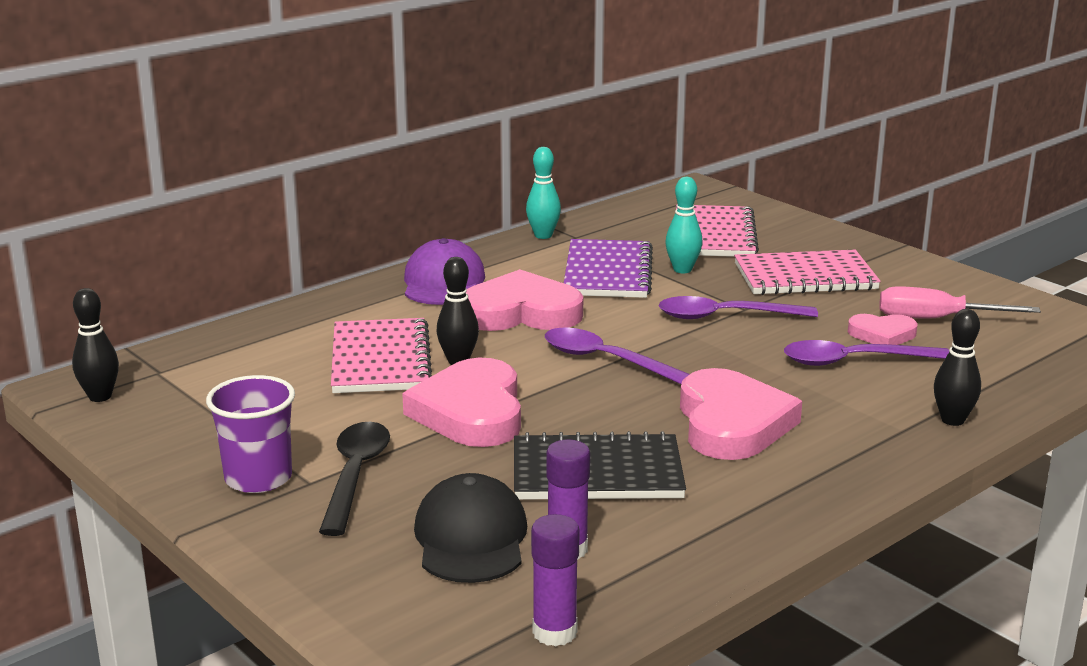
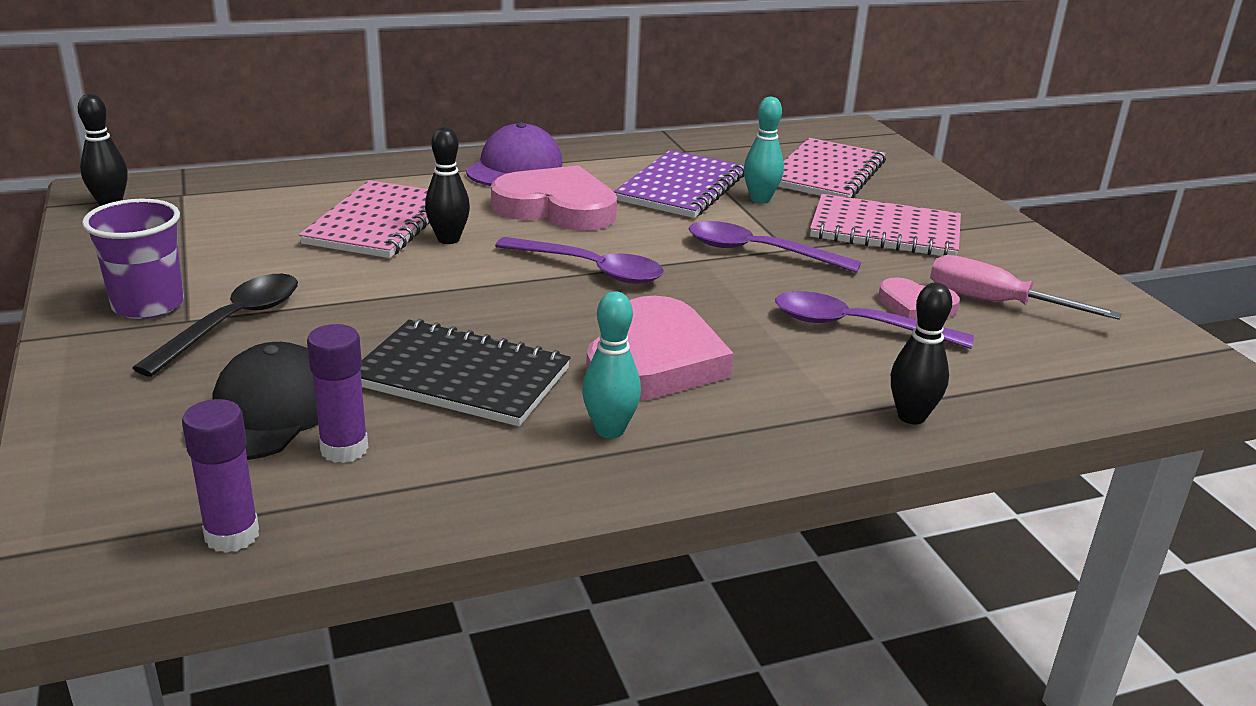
camera: 20 degrees right, 5 degrees up
(471, 412) = (406, 289): pink heart -> none
(543, 235) = (654, 144): turquoise bowling pin -> turquoise bowling pin (610, 430)
(606, 361) = (591, 269): purple spoon -> purple spoon turned 150 degrees clockwise

